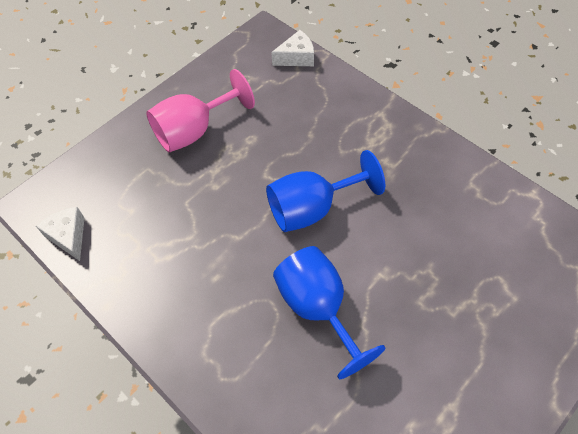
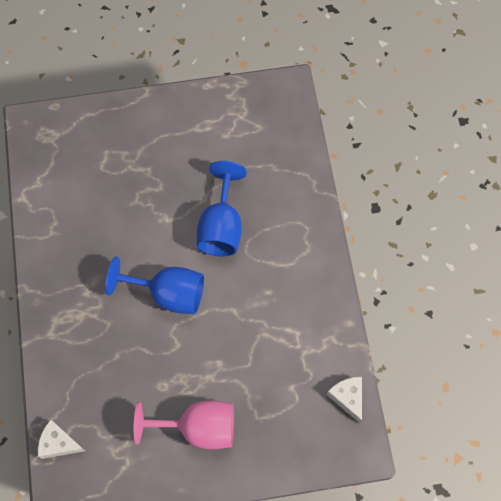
camera: 145 degrees left, 10 degrees up
(68, 236) = (347, 398): white cheese -> white cheese turned 150 degrees clockwise

